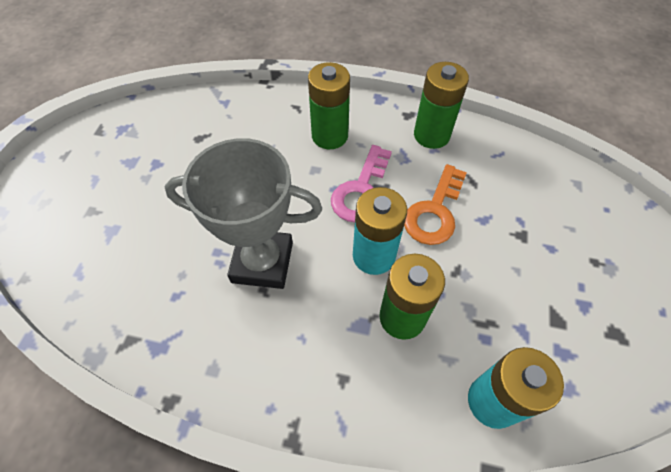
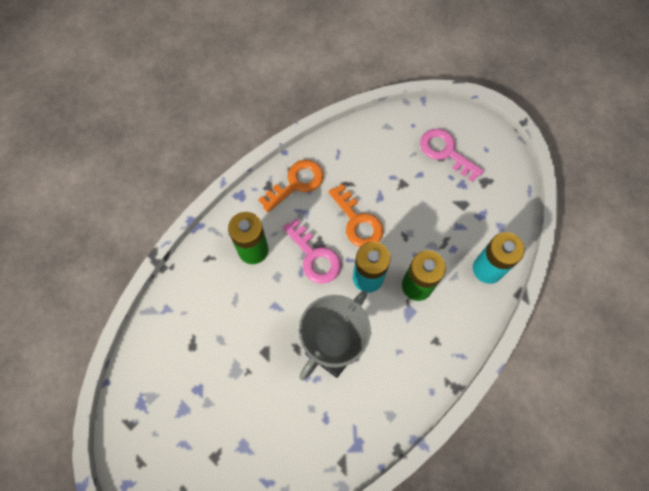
camera: 60 degrees left, 10 degrees up
(431, 135) = (296, 183): green battery -> orange key
(609, 262) = (445, 152): none -> pink key

